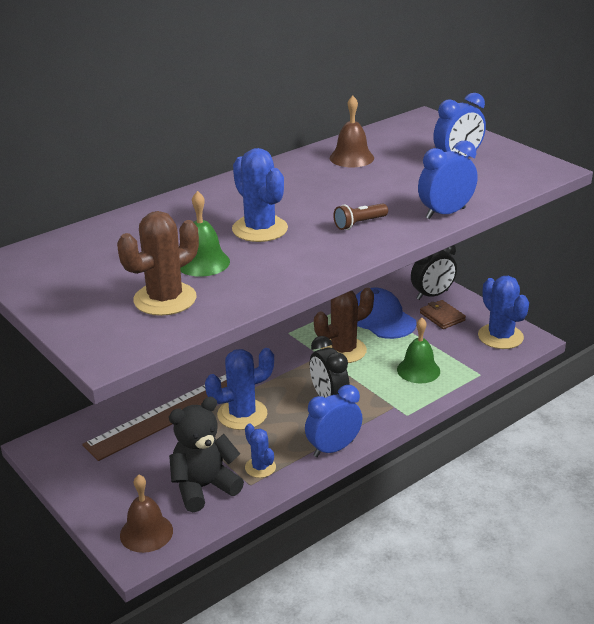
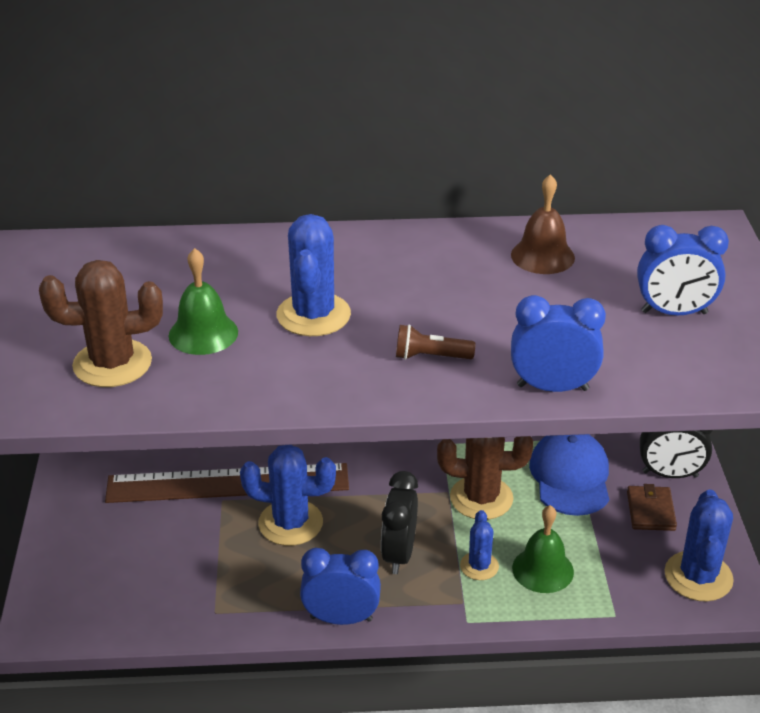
camera: 35 degrees right, 5 degrees up
(146, 532) = (68, 609): brown bell -> none
(204, 487) = (168, 589): black teddy bear -> none
(260, 467) = (244, 598): blue cactus -> blue cactus (479, 566)

